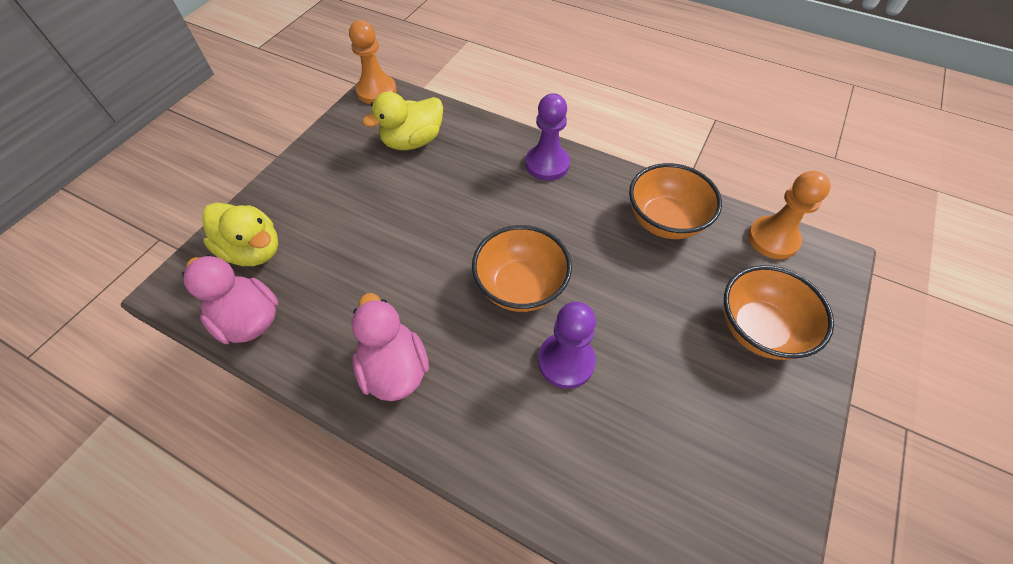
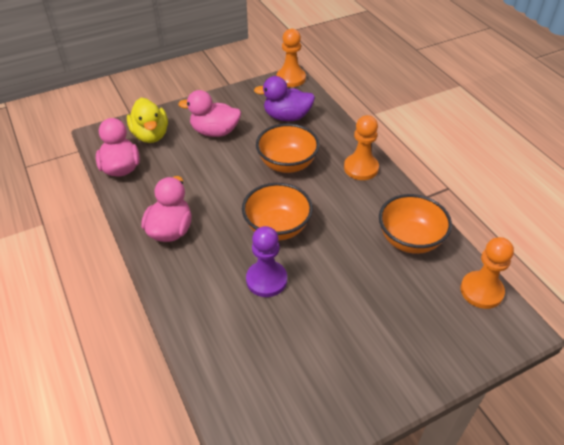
camera: 35 degrees right, 10 degrees down
(339, 203) = (215, 132): none -> pink duck
(412, 141) = (287, 117): yellow duck -> purple duck
(547, 164) = (361, 168): purple pawn -> orange pawn
(758, 329) = (411, 335): orange bowl -> orange bowl (287, 164)

